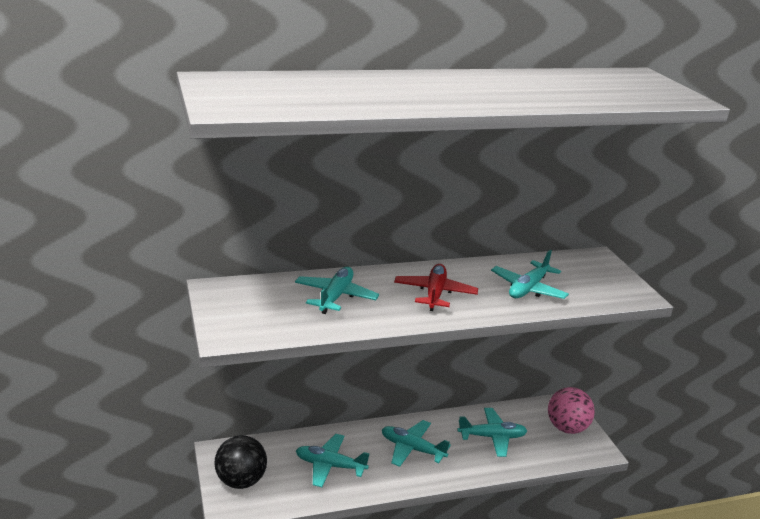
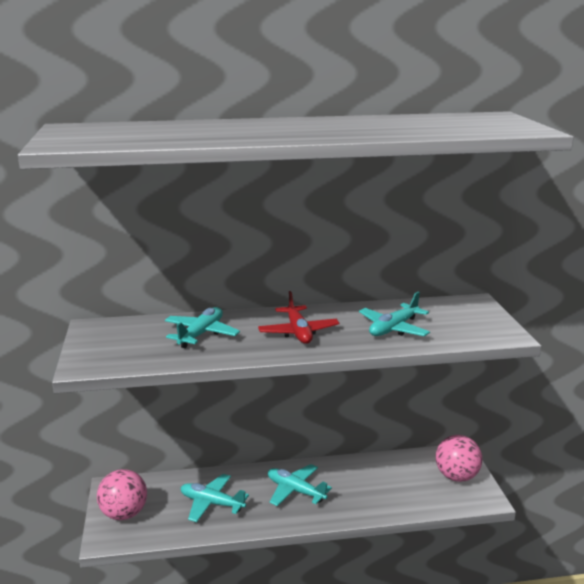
camera: 10 degrees right, 5 degrees down
(241, 481) = (124, 514): black ball -> pink ball
(435, 294) = (298, 332): red plane -> red plane turned 150 degrees clockwise
(492, 437) = (378, 482): turquoise plane -> none

